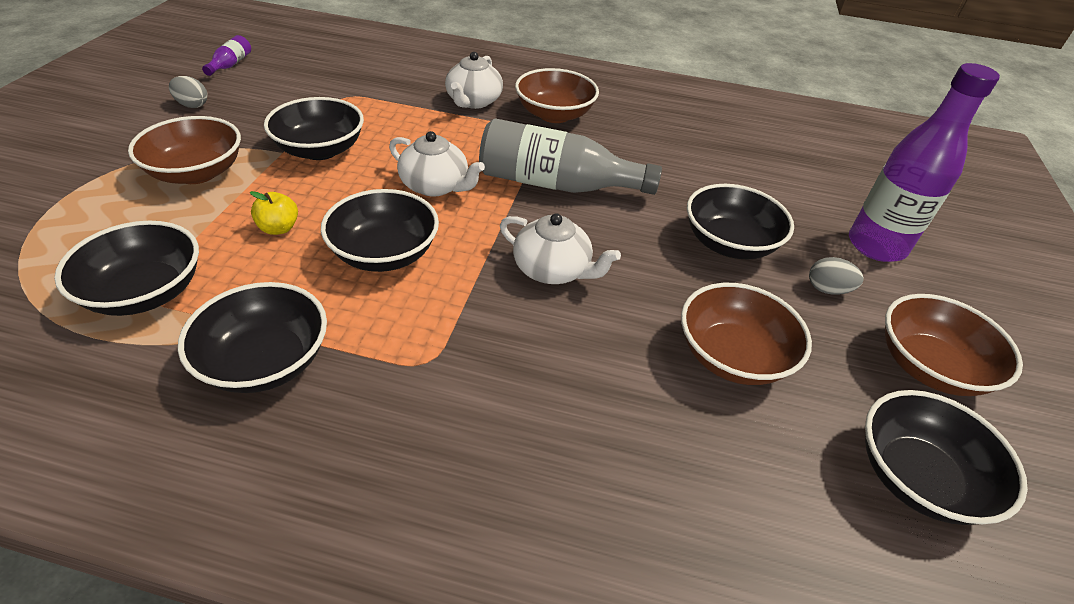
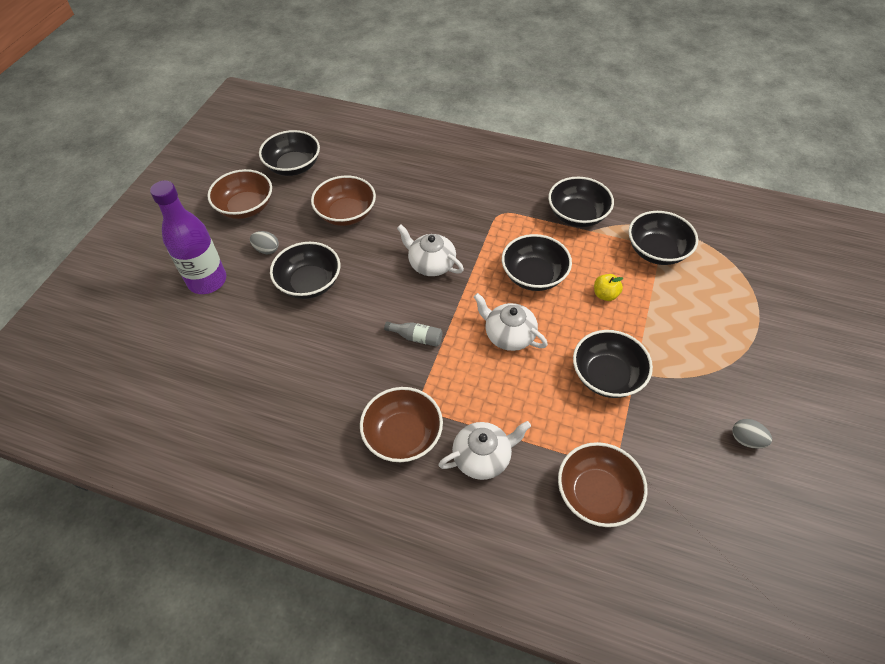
camera: 170 degrees left, 10 degrees up
(197, 173) = (687, 347): brown bowl -> brown bowl (596, 494)
(230, 65) = (756, 525): purple bottle -> none
(473, 101) = (483, 457): white teapot -> white teapot turned 45 degrees clockwise
(556, 184) = (416, 337): grey bottle -> grey bottle, size x0.43

